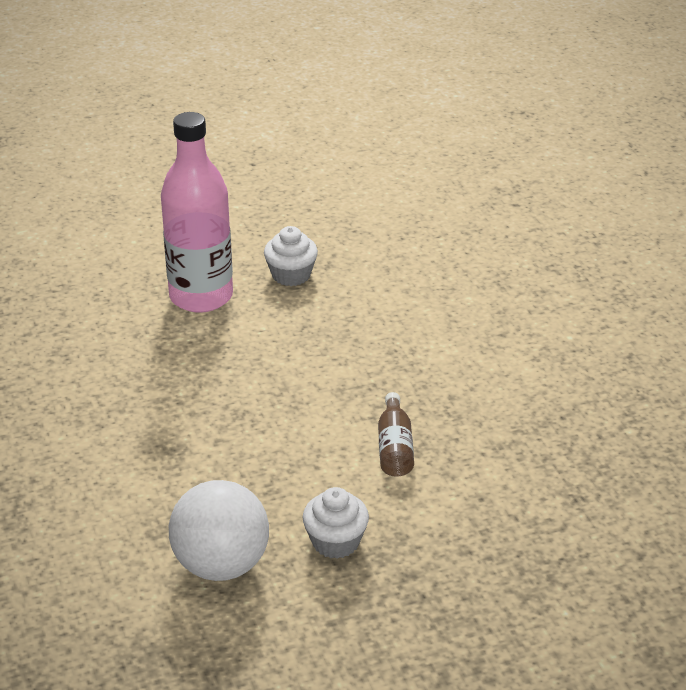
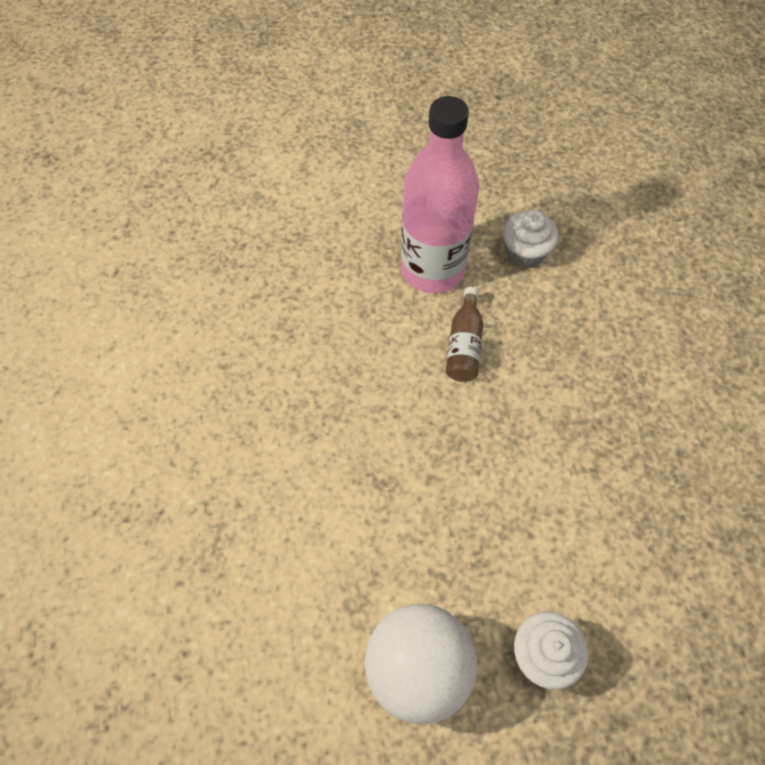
camera: 10 degrees right, 25 degrees up
(395, 447) = (616, 519): brown bottle -> brown bottle (464, 345)

